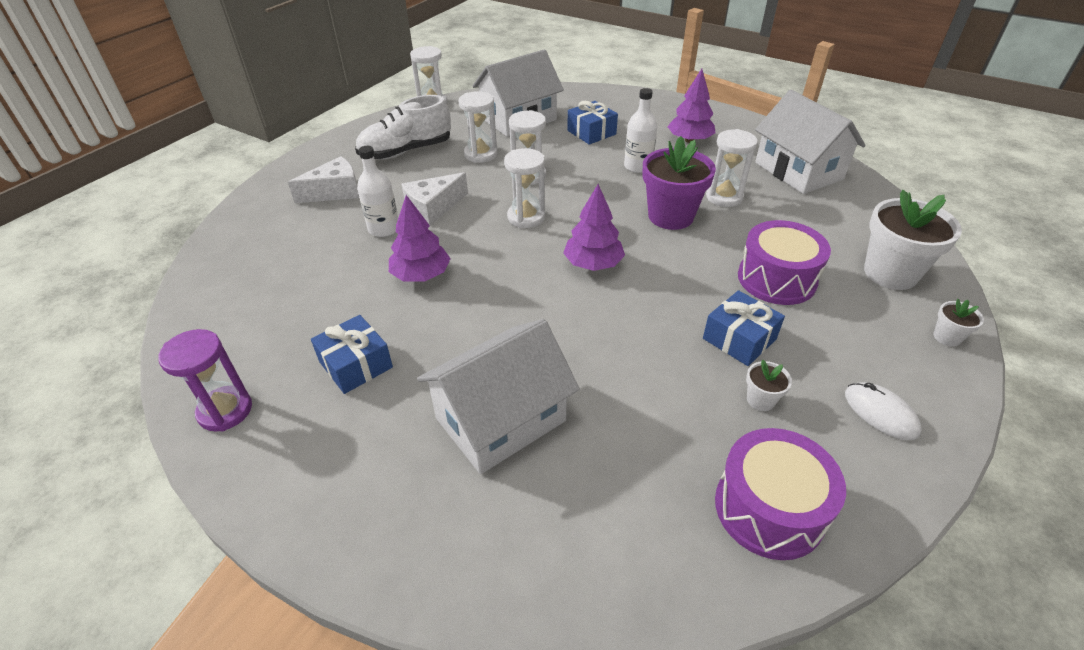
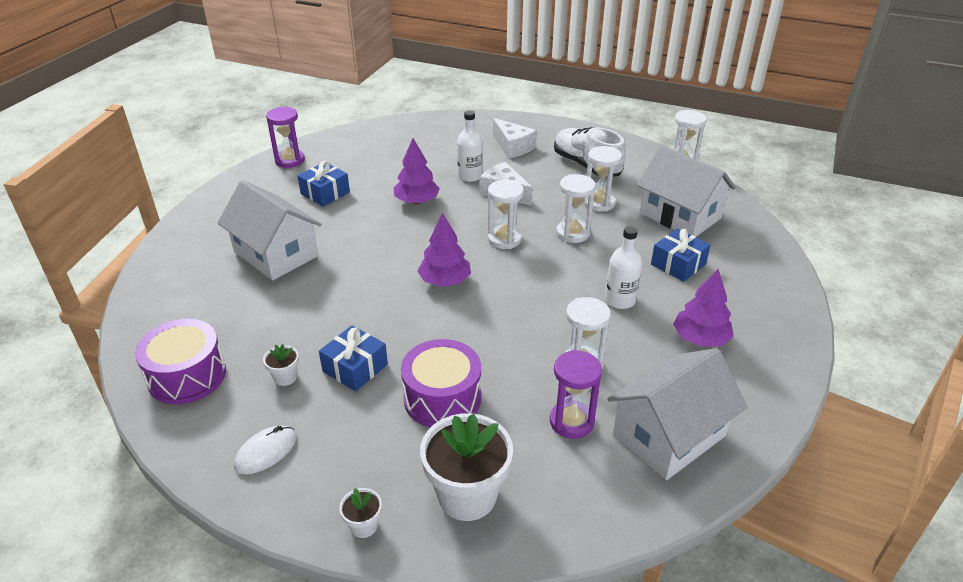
camera: 80 degrees right, 5 degrees down
(670, 216) = (532, 325): purple flower pot -> none
(793, 211) = (571, 421): none -> purple hourglass

